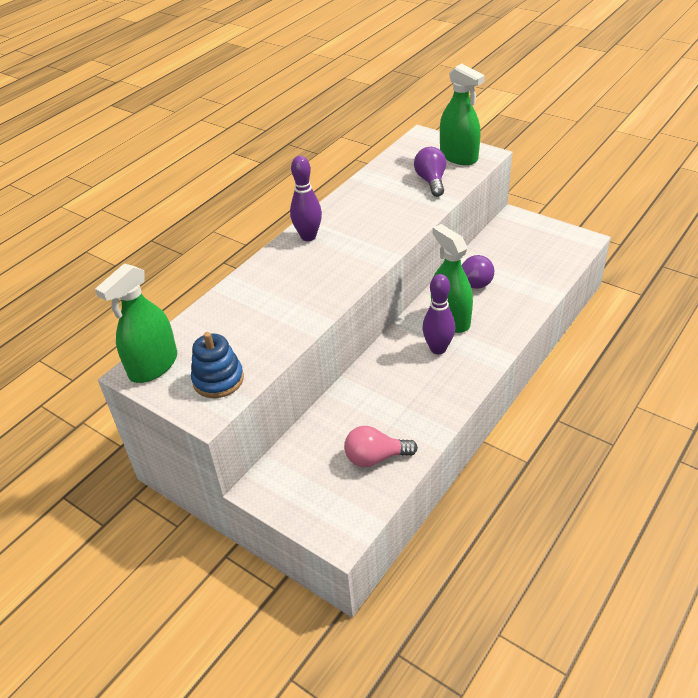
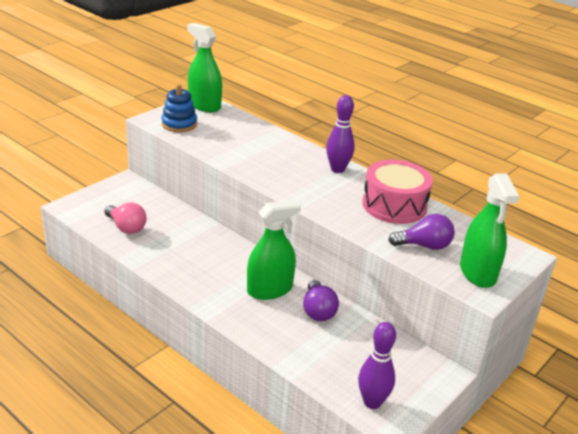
camera: 90 degrees right, 10 degrees down
(369, 199) = (394, 205): none -> pink drum
(375, 457) = (126, 227): pink light bulb -> pink light bulb turned 135 degrees clockwise
(438, 349) = (232, 275): purple bowling pin -> purple bowling pin (372, 402)
(458, 156) = (477, 273): green spray bottle -> green spray bottle turned 60 degrees counterclockwise

